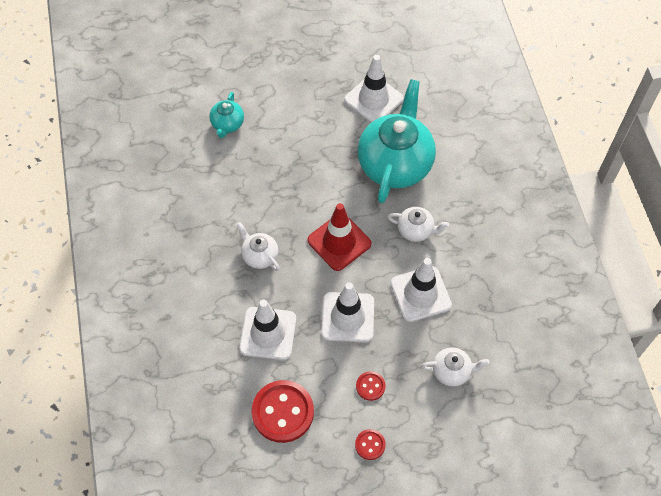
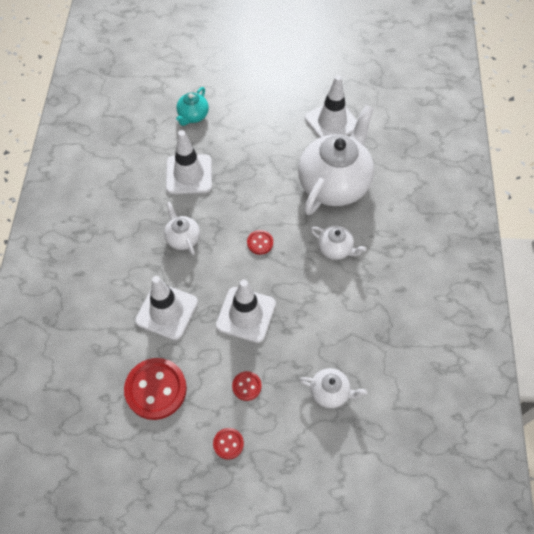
camera: 15 degrees right, 0 degrees up
(339, 242) = (260, 243): red traffic cone -> red button
(395, 163) = (334, 183): turquoise teapot -> white teapot
(420, 294) = (322, 310): white traffic cone -> white traffic cone (189, 174)

